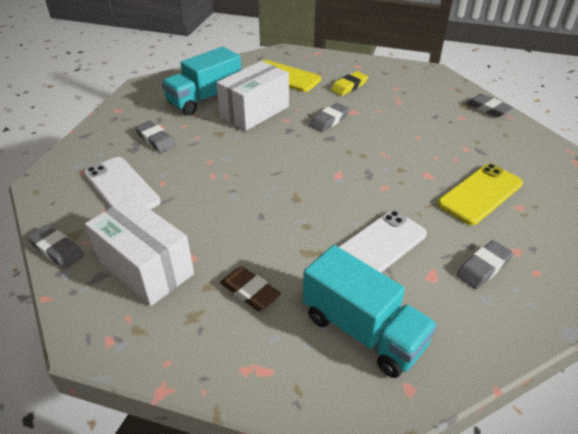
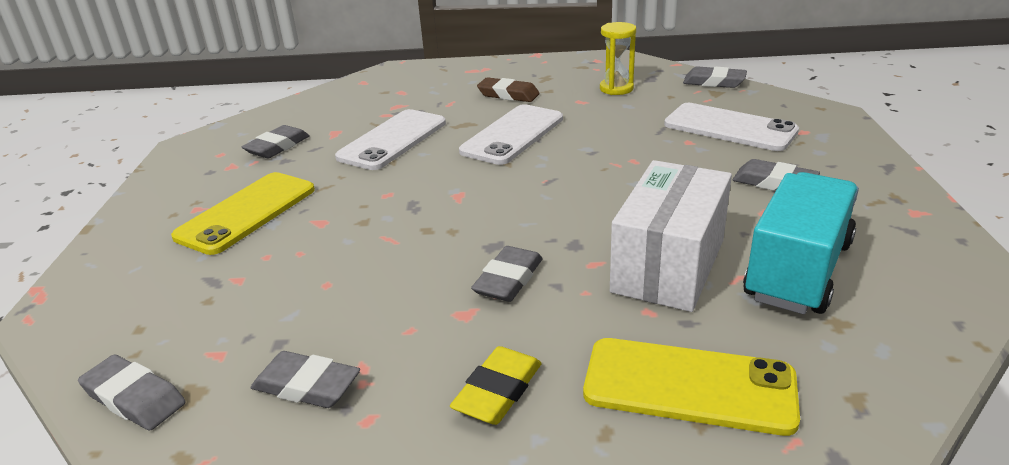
camera: 165 degrees right, 10 degrees down
(146, 267) = (616, 89): white box -> yellow hourglass
(277, 225) = (512, 135): none -> white phone
(363, 330) = (400, 95): turquoise truck -> none
(419, 100) = (307, 386): none -> grey eraser

